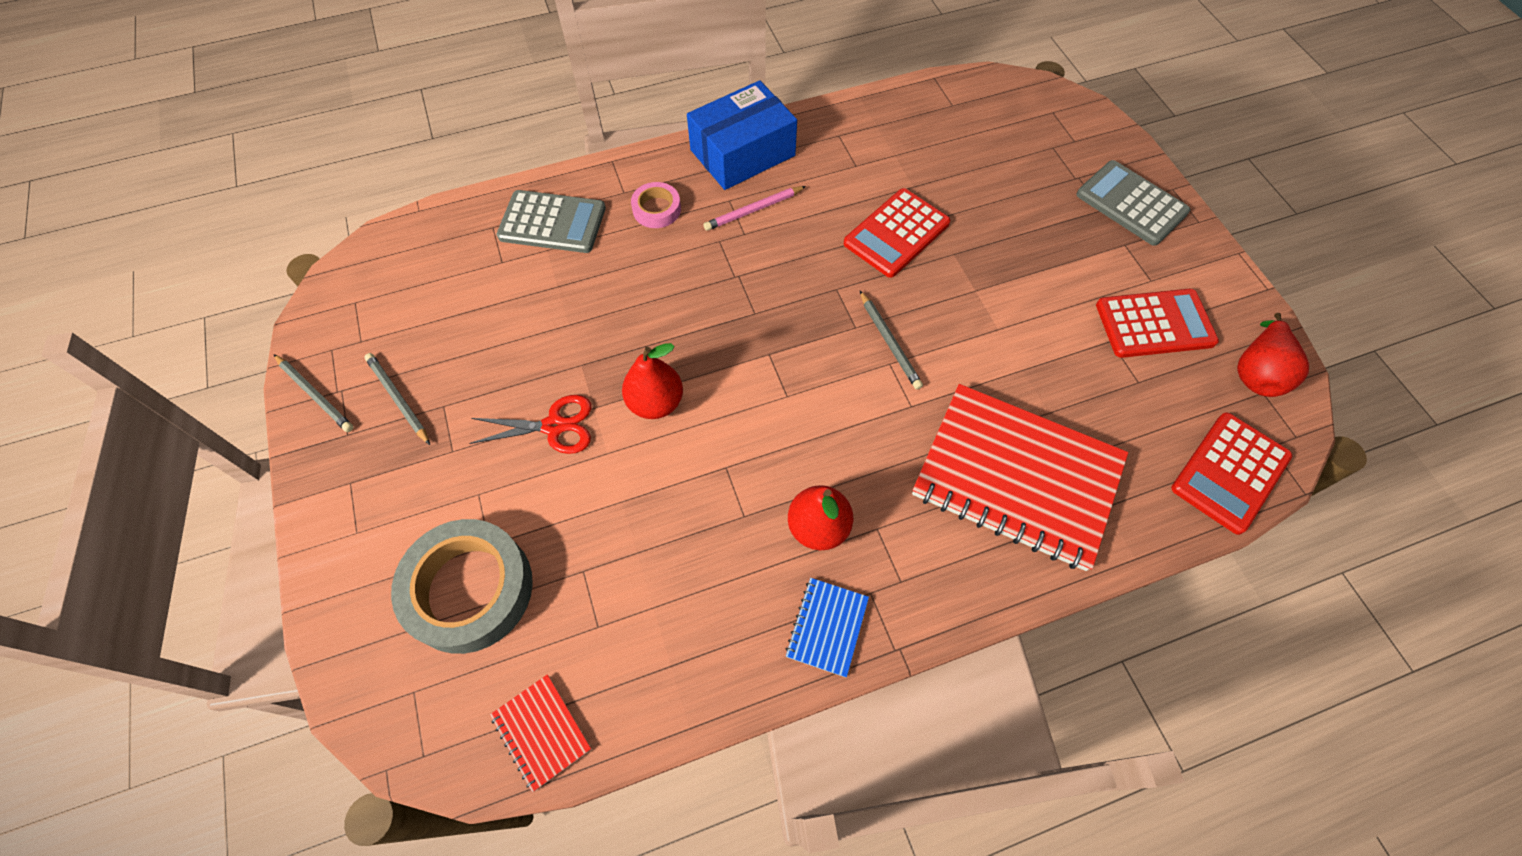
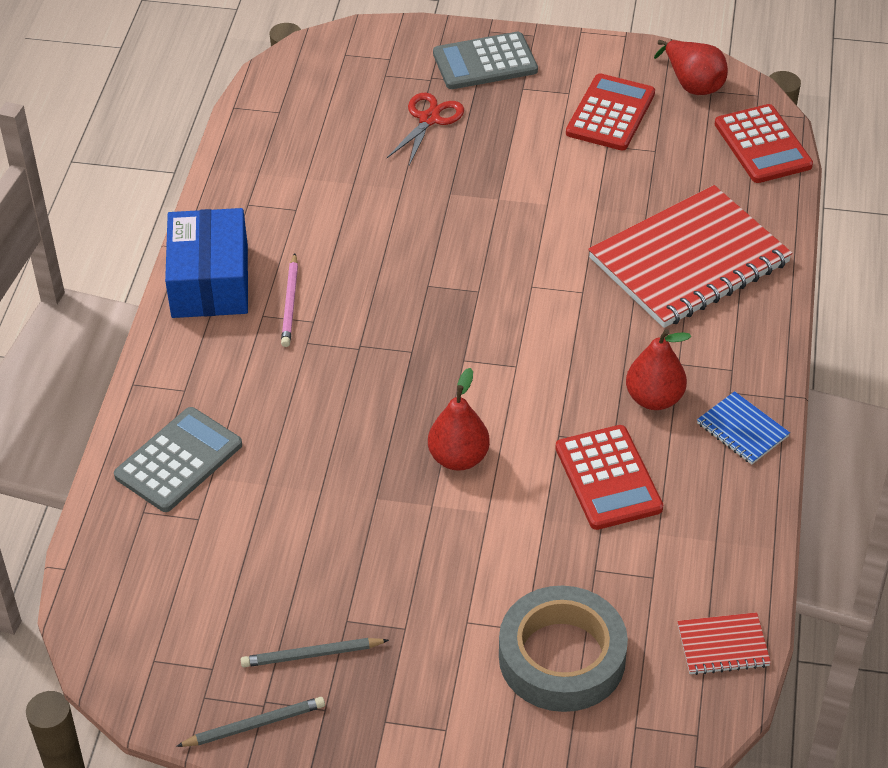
camera: 60 degrees left, 15 degrees down
(554, 426) = (432, 541): red scissors -> red scissors (429, 119)
(656, 209) = (229, 373): pink tape -> none
(889, 342) = (510, 276): grey pencil -> none
(896, 233) = (398, 219): red calculator -> red calculator (608, 478)

